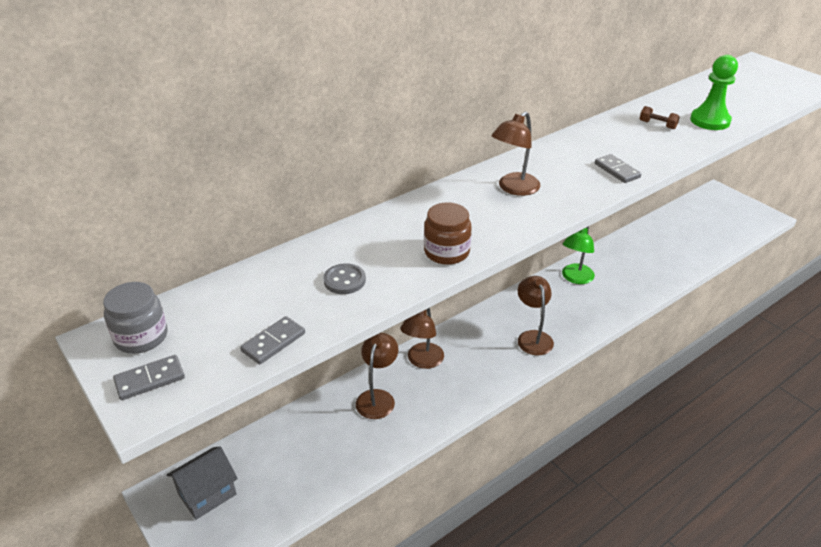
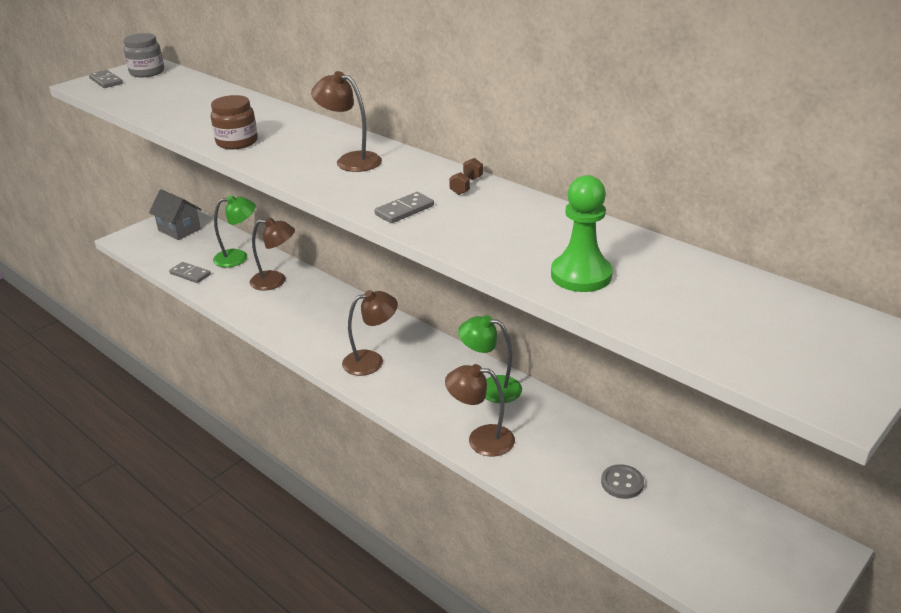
camera: 80 degrees right, 5 degrees down
(273, 342) = (132, 103): grey domino -> grey domino (190, 274)
(311, 430) = (238, 257): none -> green lamp
(344, 280) = (200, 113): grey button -> grey button (622, 483)
(422, 361) = (324, 297): brown lamp -> brown lamp (481, 439)
(657, 125) = (544, 235): brown dumbbell -> brown dumbbell (466, 186)

